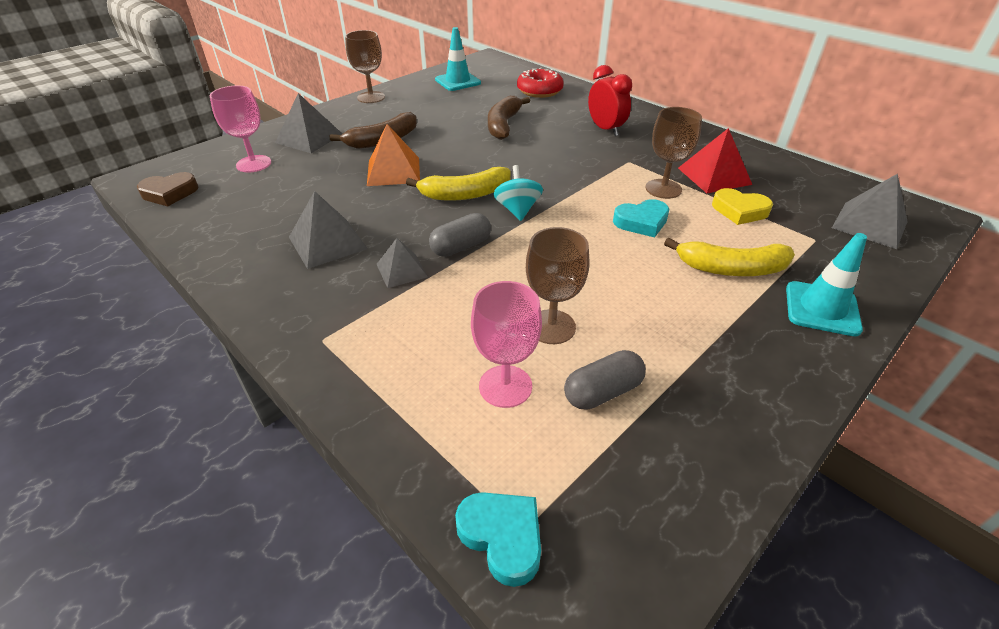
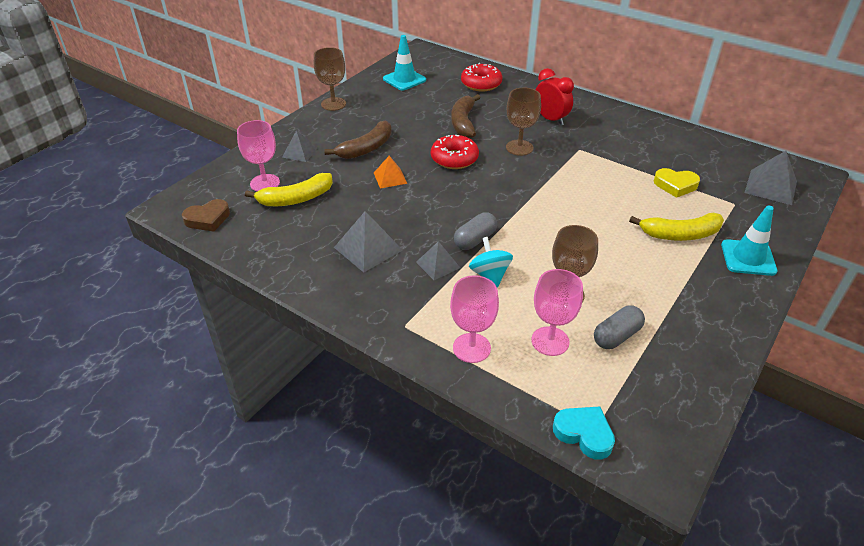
camera: 10 degrees left, 0 degrees up
(309, 138) = (299, 152): grey pyramid -> grey pyramid, size x0.64
(393, 171) = (390, 178): orange pyramid -> orange pyramid, size x0.64
(394, 381) = (471, 348): none -> pink goblet
(465, 194) = (458, 193): yellow banana -> yellow banana (296, 199)
(476, 158) = (454, 159): none -> red donut
(517, 210) = (506, 203): turquoise spinning top -> turquoise spinning top (490, 275)
(641, 222) = (605, 203): turquoise heart -> none
(663, 189) = (613, 172): brown goblet -> brown goblet (519, 148)
(714, 176) = (649, 156): red pyramid -> none

